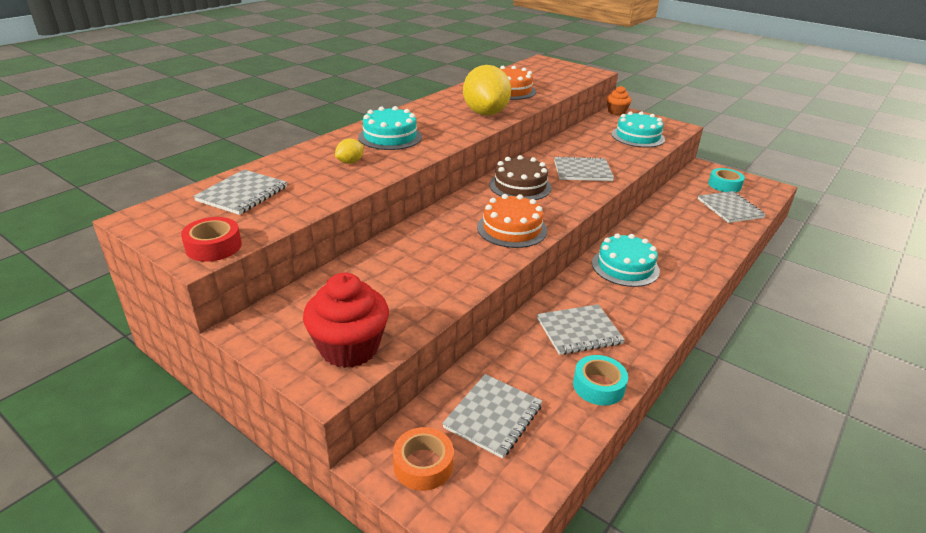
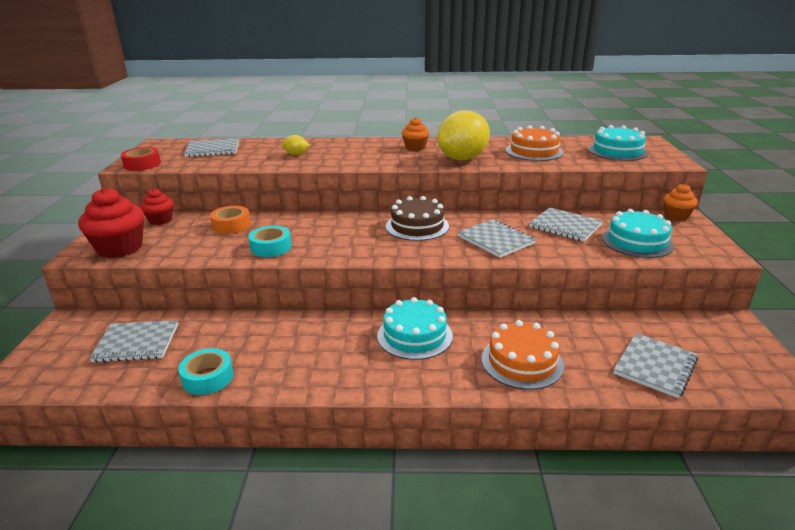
camera: 55 degrees right, 5 degrees down
(304, 302) = (160, 220): none -> red cupcake
(390, 137) = (357, 150): turquoise cake -> turquoise cake (617, 151)
(423, 465) = (71, 335): orange tape -> orange tape (231, 225)
(426, 116) = (415, 147): none -> orange cupcake
(512, 229) = (336, 245): orange cake -> orange cake (522, 362)
(579, 331) = (279, 344): grey notebook -> grey notebook (565, 226)
(724, 185) = (713, 347): turquoise tape -> turquoise tape (271, 247)

